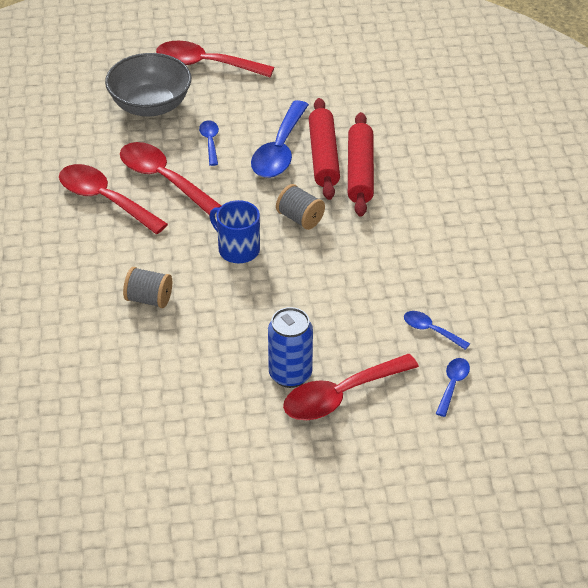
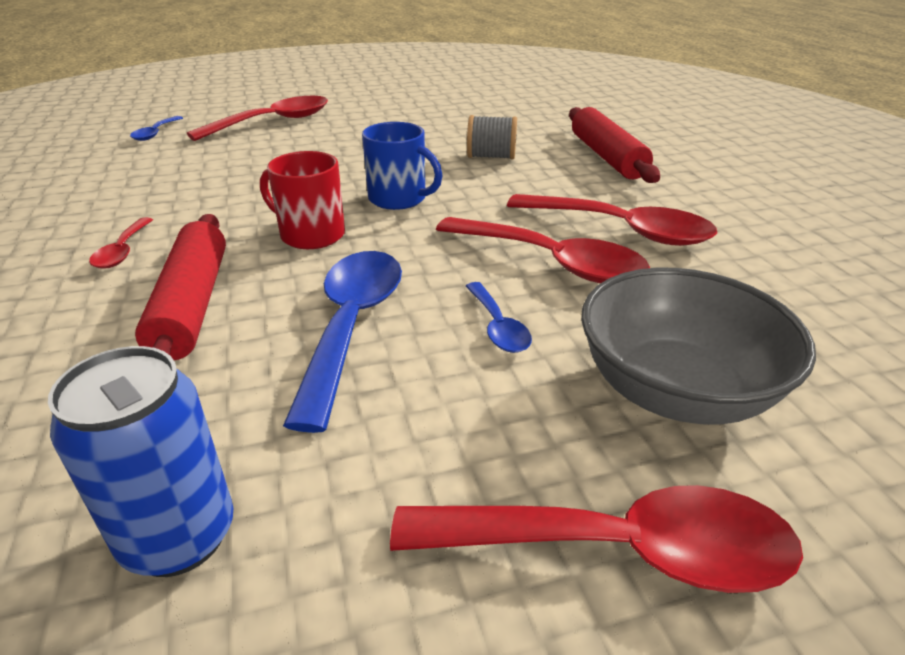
camera: 170 degrees right, 10 degrees down
(290, 374) = (323, 128): blue can -> blue can (179, 537)
(300, 218) = (311, 235): grey spool -> red mug
(323, 156) = (260, 324): red rolling pin -> red rolling pin (606, 157)
(413, 217) = (123, 251): none -> red spoon
(431, 330) = (159, 160): blue spoon -> none

